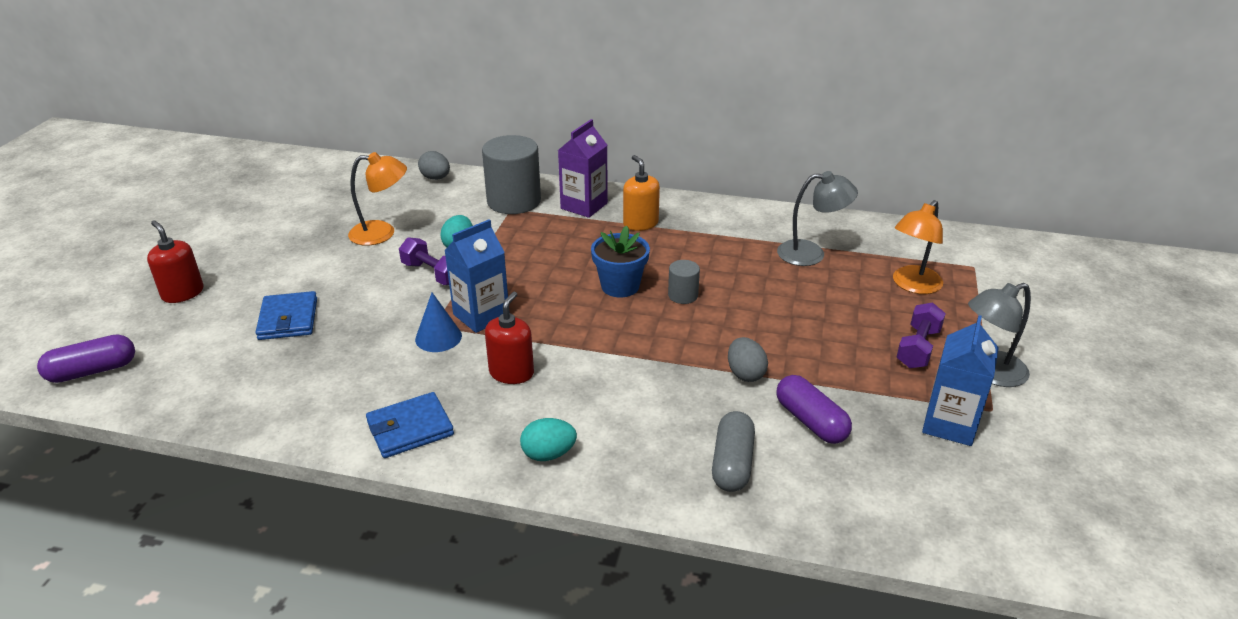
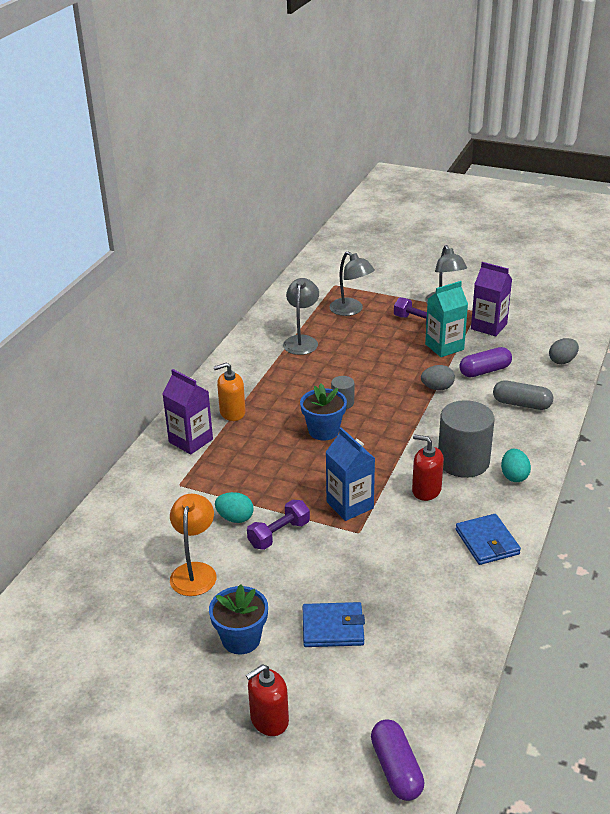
camera: 80 degrees left, 0 degrees up
(286, 268) = (241, 639): none -> blue flower pot
(436, 178) = (93, 535): grey egg -> grey egg (562, 361)
(438, 337) = (376, 529): blue cone -> none
(514, 201) = (165, 482): grey cylinder -> grey cylinder (463, 461)
(860, 377) = (444, 347): none -> turquoise carton
(912, 285) = (351, 310): orange lamp -> grey lamp
(949, 424) = (489, 326): blue carton -> purple carton

